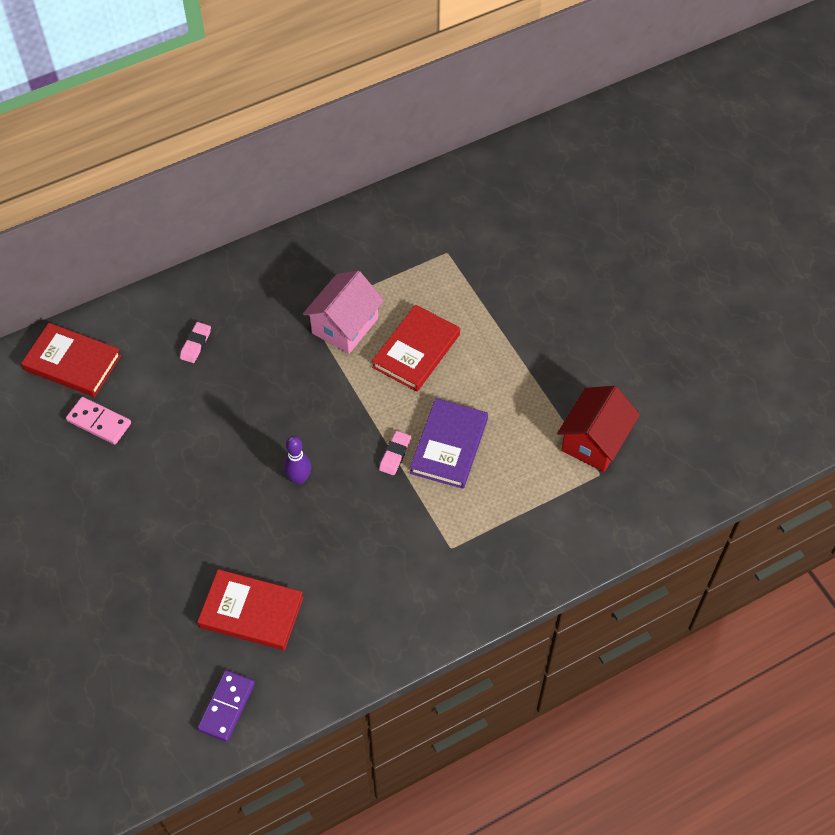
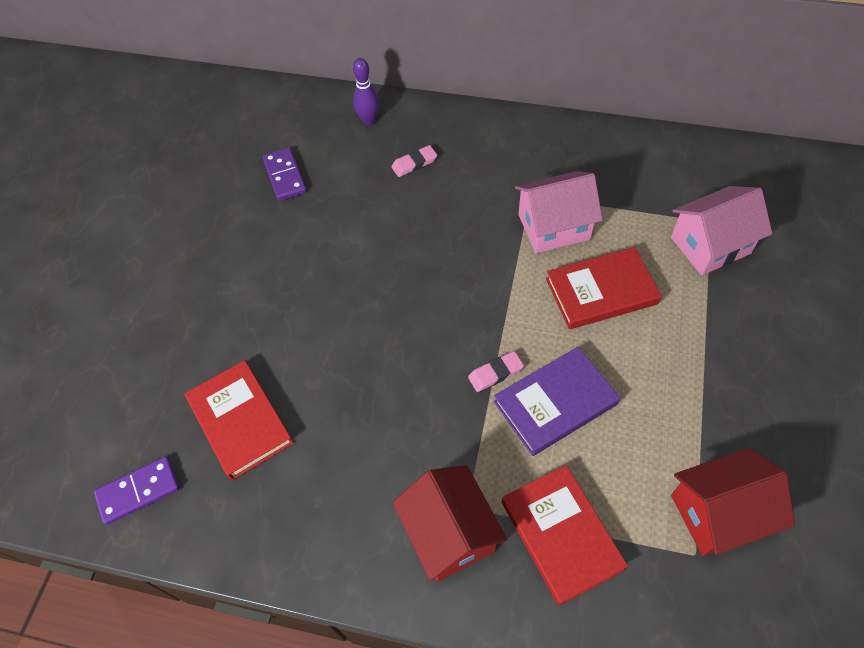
camera: 45 degrees right, 0 degrees up
(72, 363) = (311, 120): red book -> red book (561, 535)
(99, 422) = (284, 176): pink domino -> purple domino
(299, 478) = (391, 332): purple bowling pin -> purple bowling pin (369, 121)
(454, 571) = (450, 533): none -> red house
(460, 270) = (710, 245): none -> pink house

